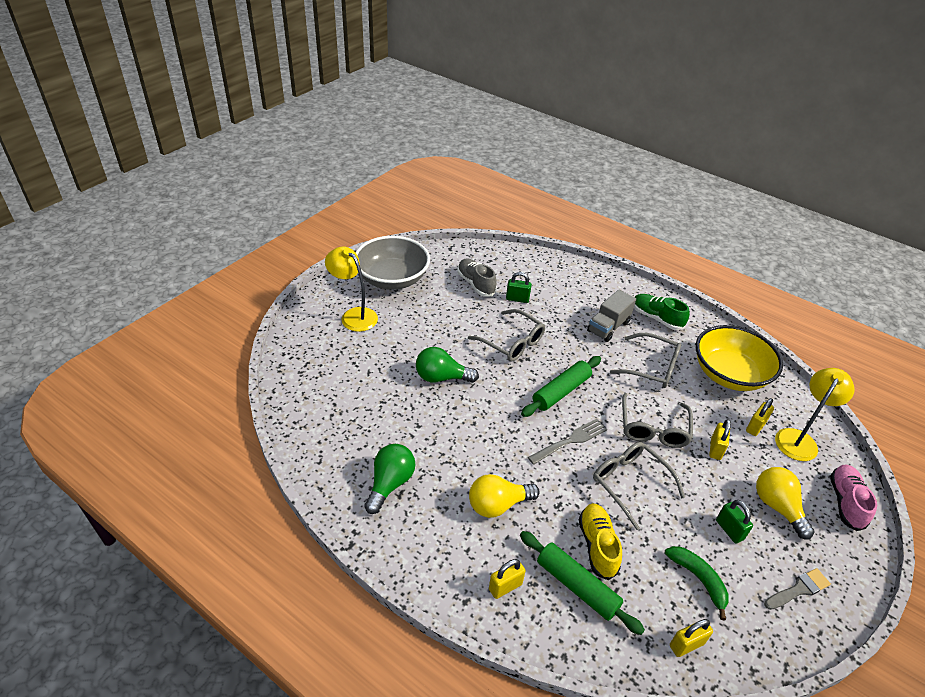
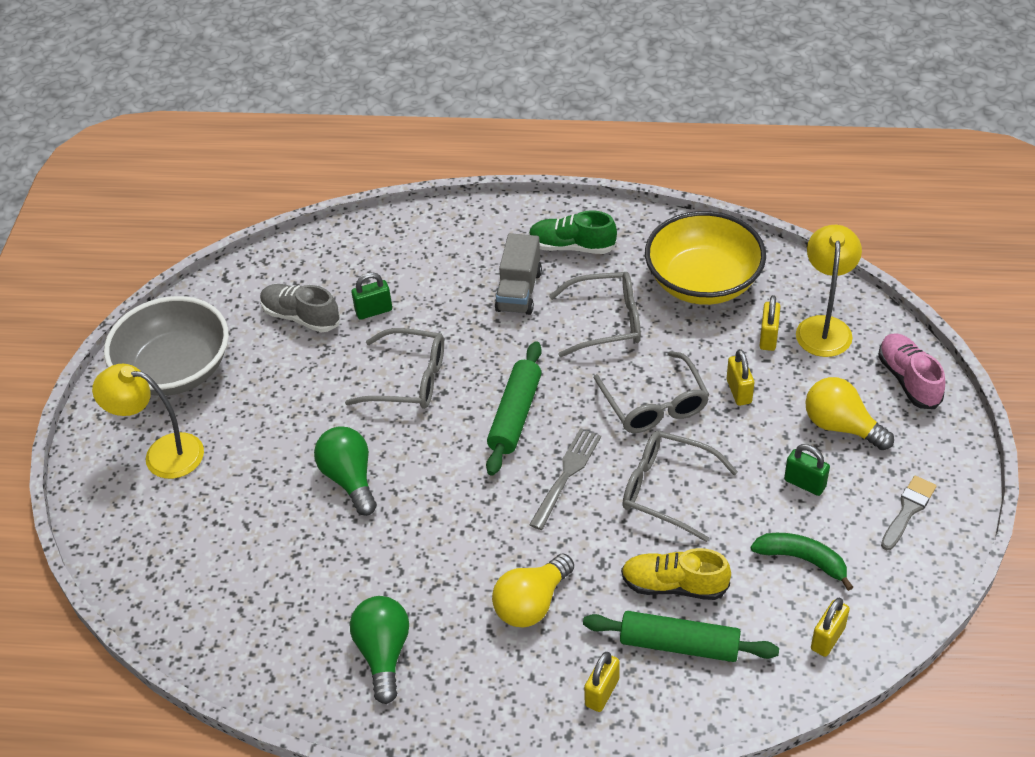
camera: 25 degrees left, 5 degrees up
(441, 377) = (349, 479): green light bulb -> green light bulb turned 90 degrees clockwise
(597, 545) = (674, 585): yellow shoe -> yellow shoe turned 45 degrees counterclockwise

